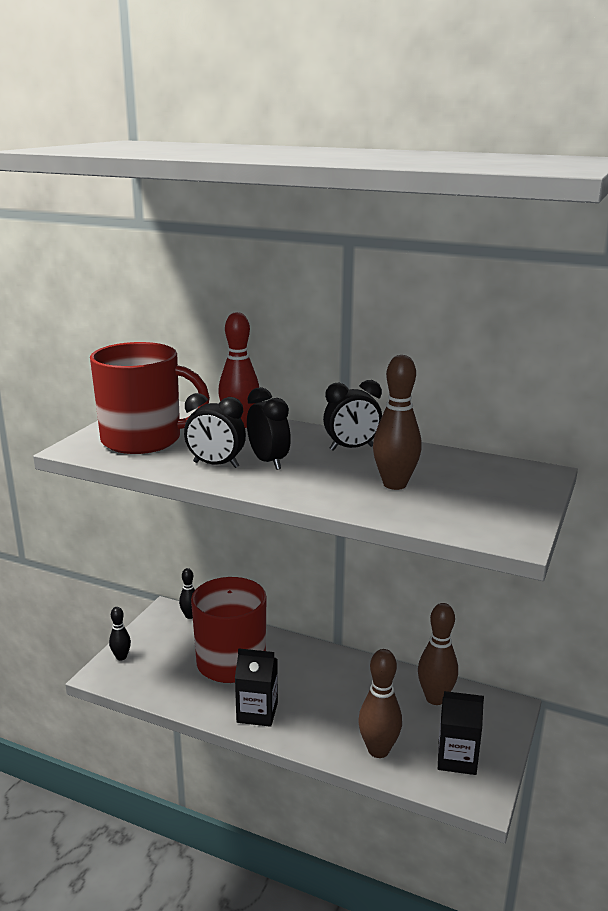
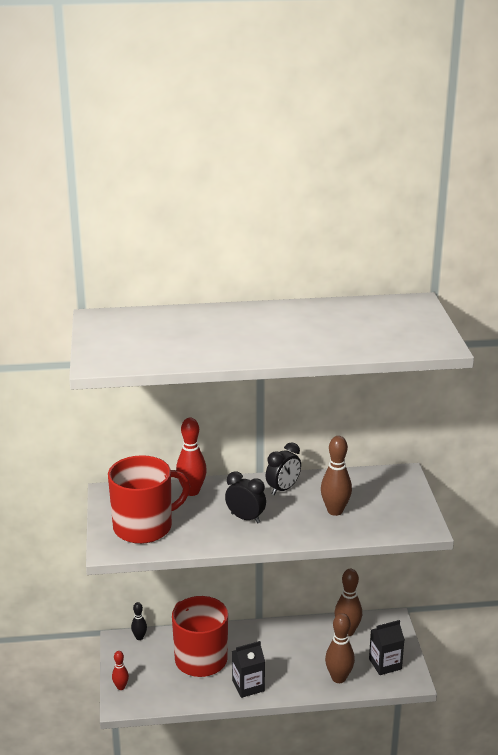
camera: 30 degrees left, 5 degrees up
(121, 657) = (121, 687): black bowling pin -> red bowling pin
(216, 465) = (216, 532): black clock -> none

